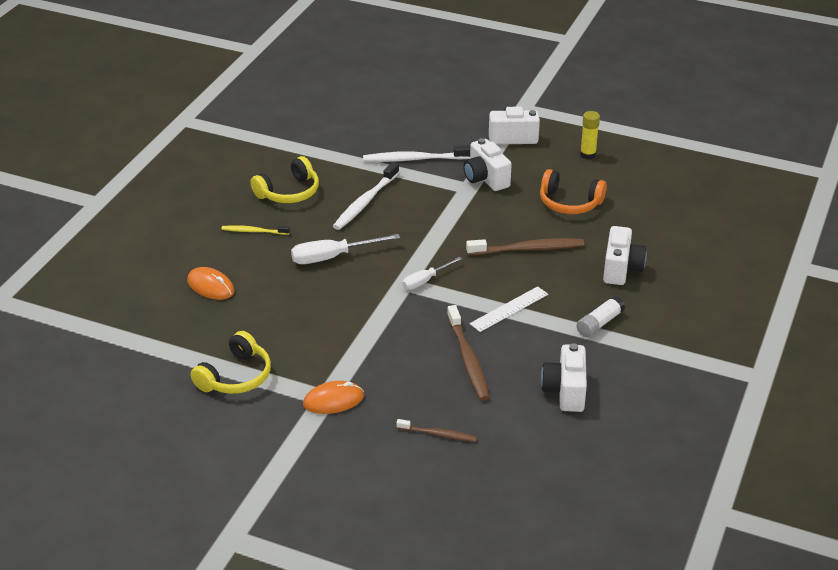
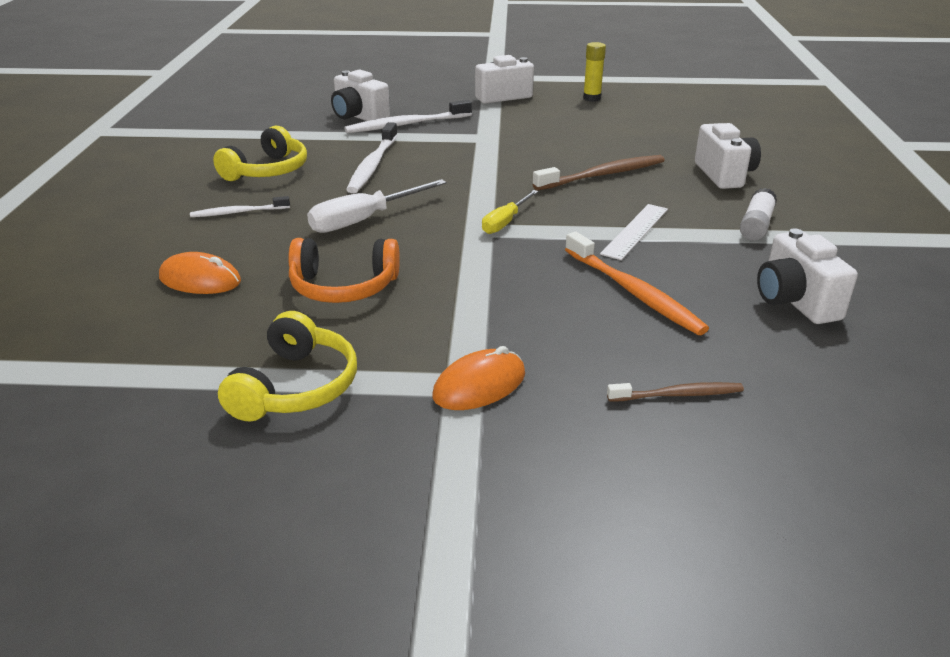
camera: 20 degrees left, 5 degrees down
(253, 231) = (238, 212): yellow toothbrush -> white toothbrush
(425, 280) = (505, 222): white screwdriver -> yellow screwdriver
(468, 359) = (634, 292): brown toothbrush -> orange toothbrush
(485, 179) = (500, 128): white camera -> white camera (359, 116)
(569, 203) = (610, 133): orange headphones -> orange headphones (343, 287)

